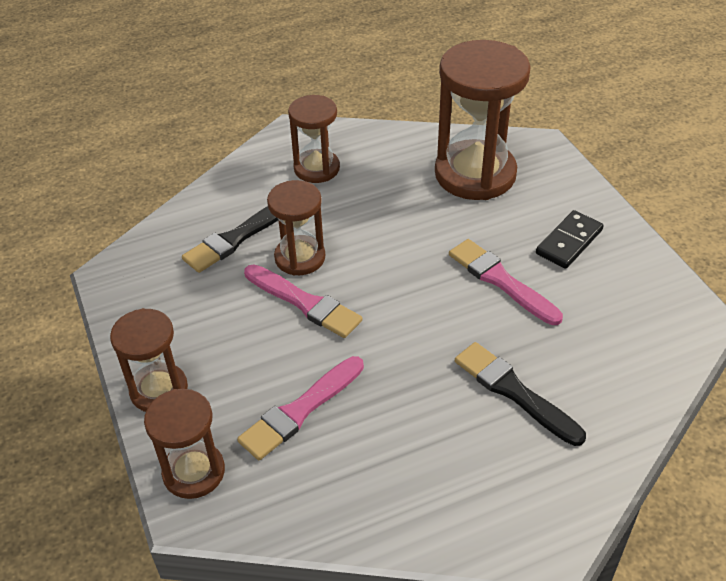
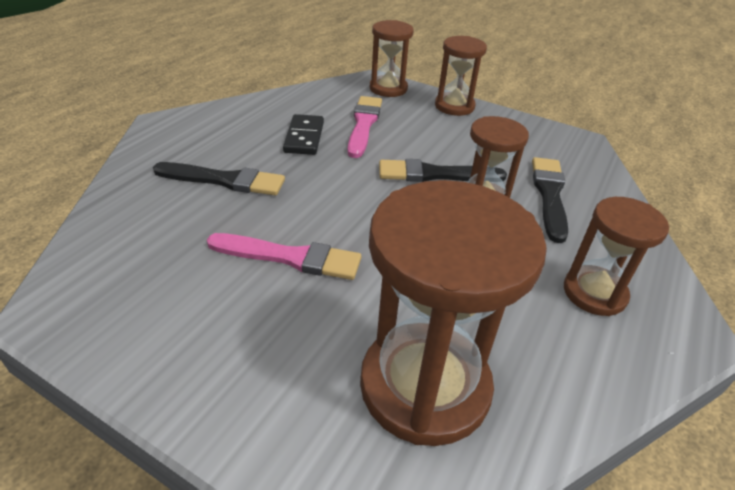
camera: 140 degrees right, 5 degrees down
(305, 303) = (435, 174): pink brush -> black brush
(569, 242) = (238, 338): black domino -> black domino (304, 137)

